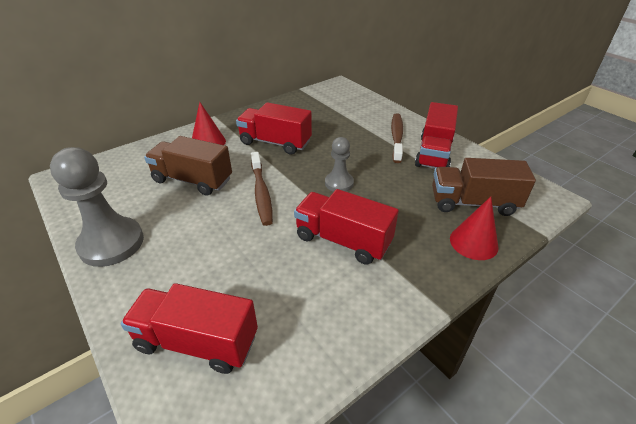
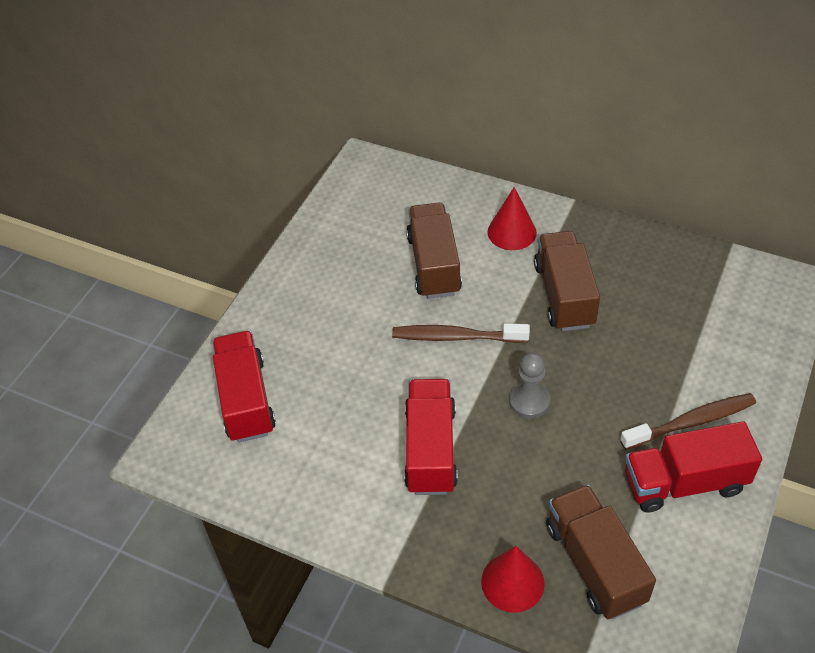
camera: 65 degrees right, 10 degrees up
(111, 243) = (307, 268): grey pawn -> none
(261, 193) = (456, 337): brown toothbrush -> brown toothbrush turned 45 degrees clockwise
(275, 143) = (564, 295): red truck -> brown truck

